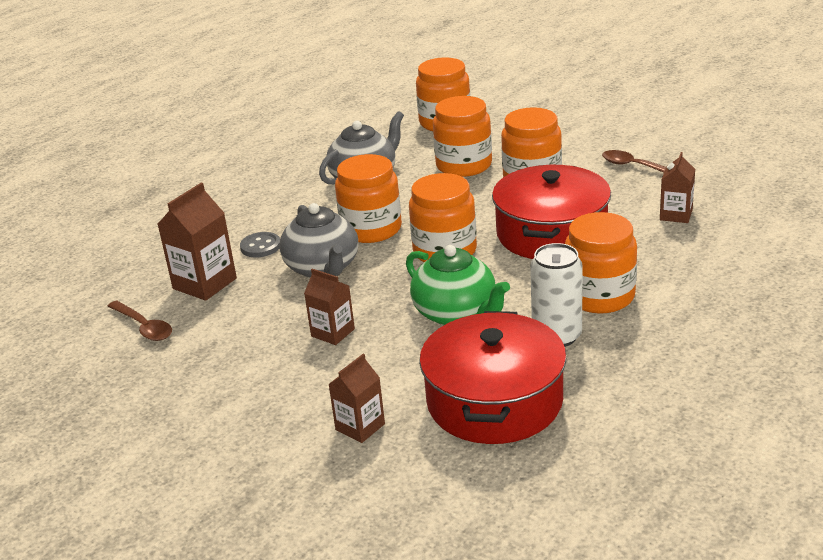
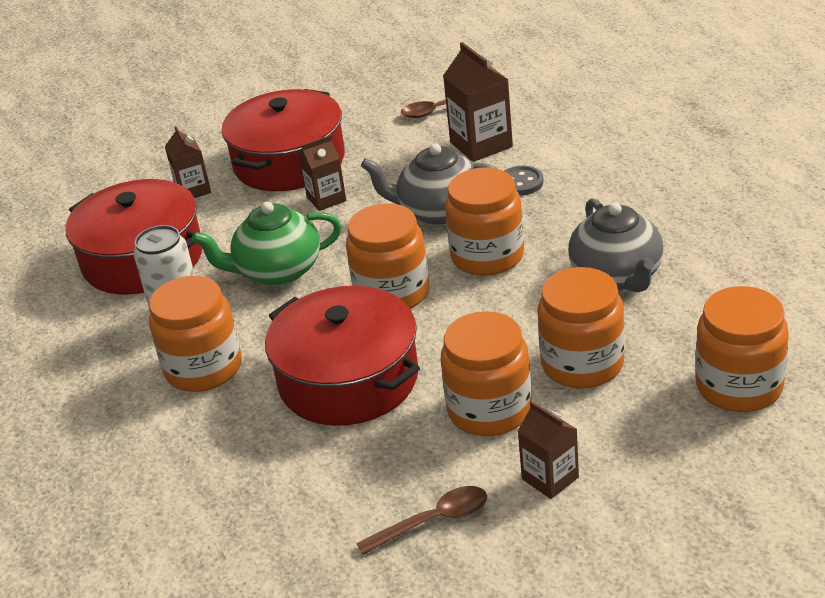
camera: 120 degrees right, 5 degrees up
(276, 383) = (289, 162): none -> red pot
(676, 215) = (282, 498): brown carton -> brown carton (550, 478)

